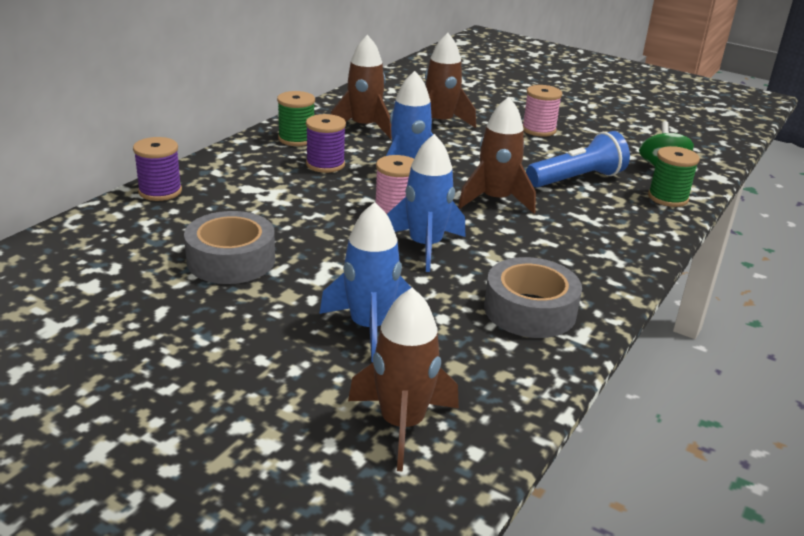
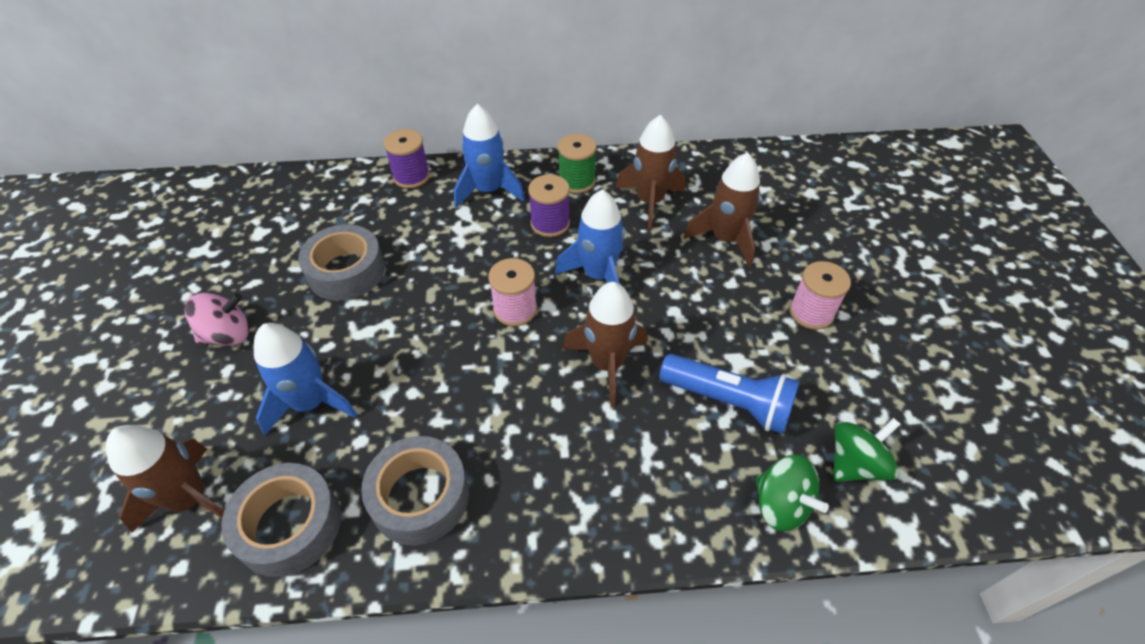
camera: 55 degrees right, 20 degrees up
(214, 345) = (228, 335): none -> pink spinning top
(425, 246) = (469, 364): blue rocket -> blue rocket (488, 191)
(492, 378) = (289, 525): none -> grey tape
(668, 198) = (781, 505): green spool -> green spinning top

